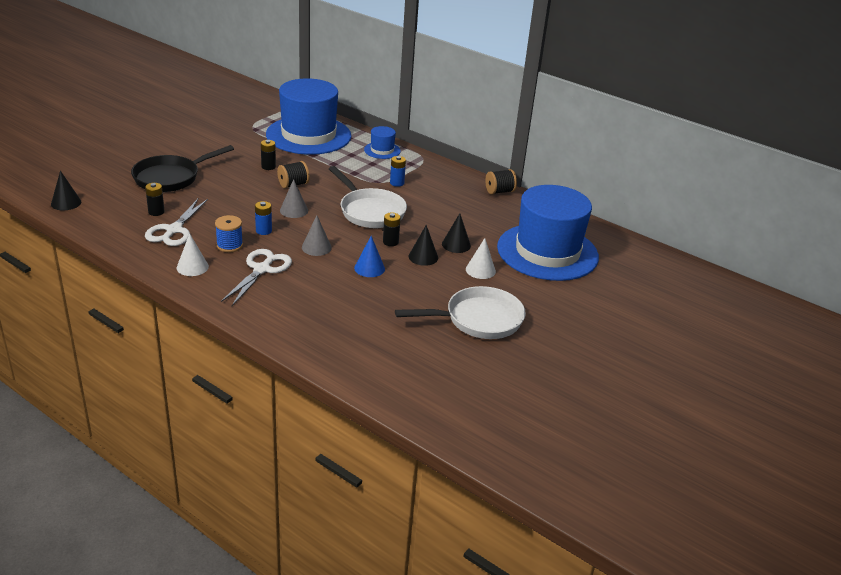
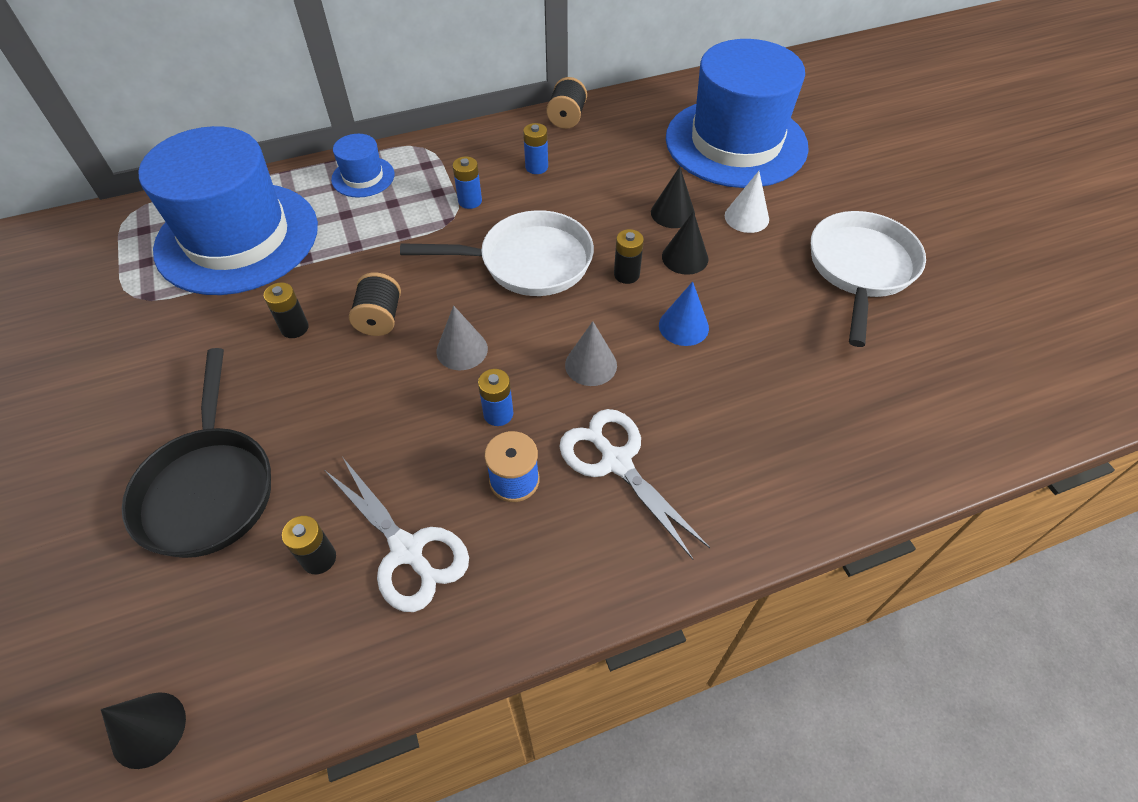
camera: 55 degrees left, 20 degrees up
(192, 267) = (552, 564): white cone -> none
(445, 194) = (536, 167): none -> blue battery

